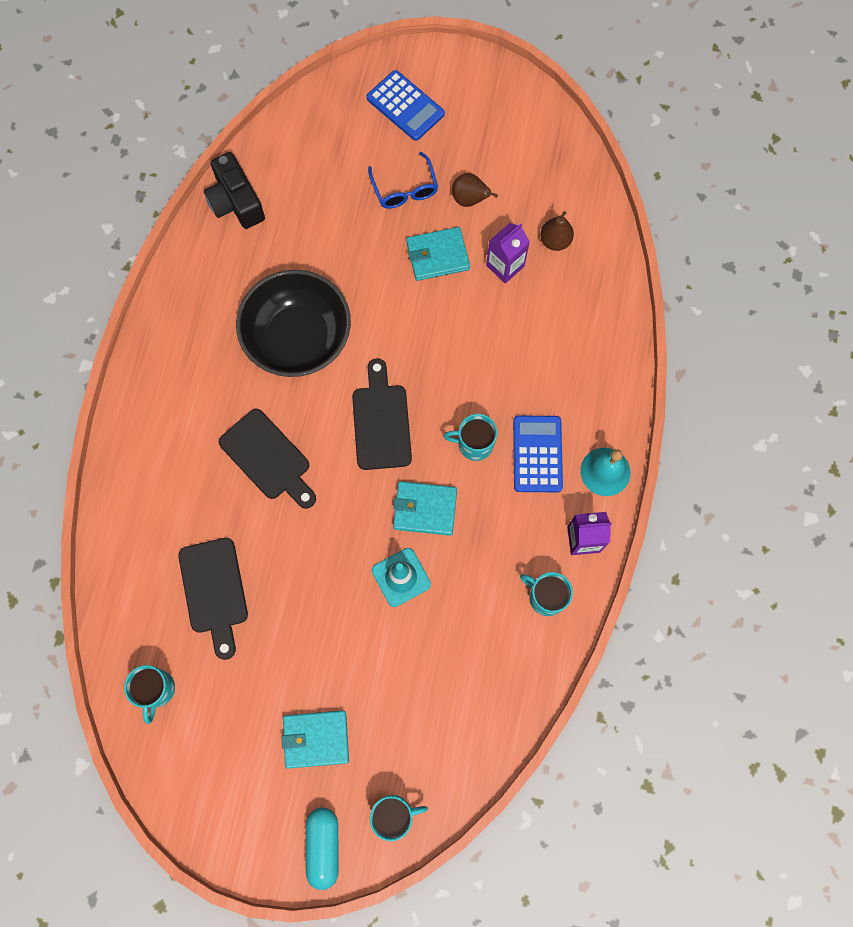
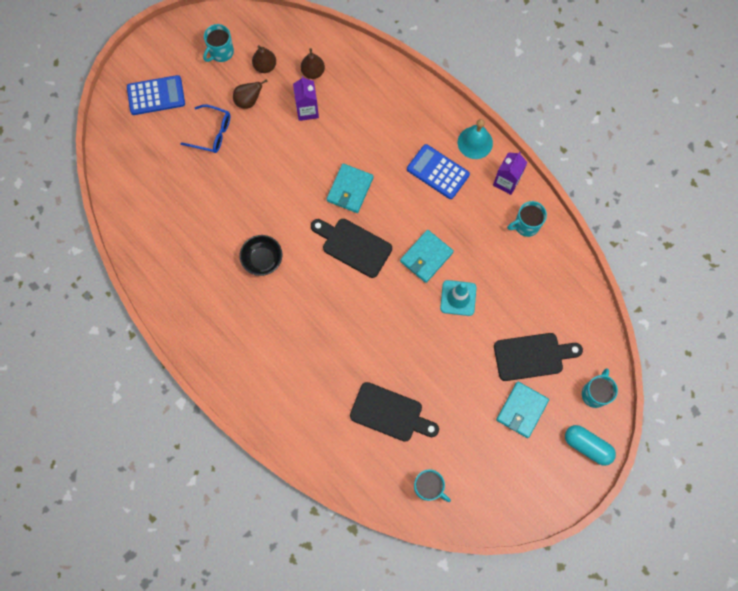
camera: 55 degrees left, 0 degrees up
(236, 202) = (140, 238): black camera -> none
(268, 458) = (328, 327): black cutting board -> black cutting board (532, 356)
(298, 338) = (262, 259): black bowl -> black bowl, size x0.50
(437, 255) = (271, 143): turquoise wallet -> turquoise wallet (350, 189)
(474, 444) = (406, 203): turquoise mug -> turquoise mug (221, 52)
(523, 188) = (265, 66): none -> brown pear

